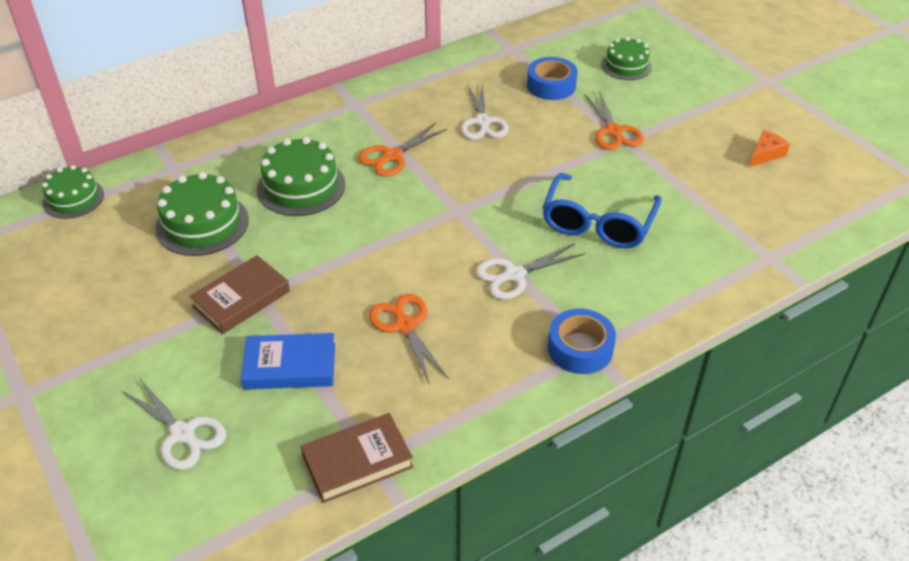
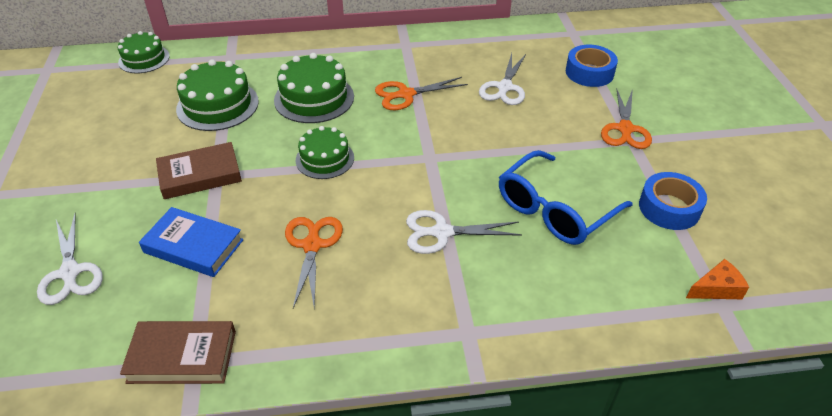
camera: 25 degrees right, 0 degrees up
(580, 348) = (458, 327): blue tape -> blue tape (669, 208)
(626, 66) = (675, 73): green cake -> green cake (325, 159)
(765, 154) = (777, 196): orange cheese -> orange cheese (716, 288)

